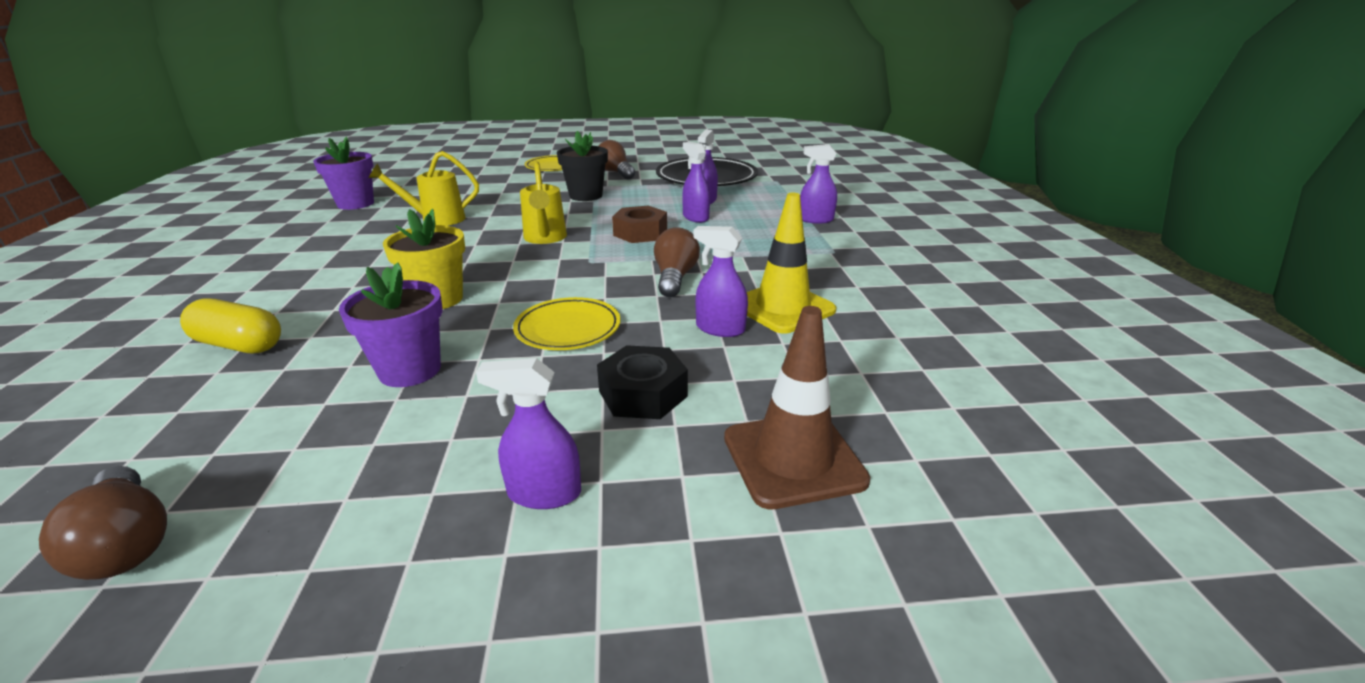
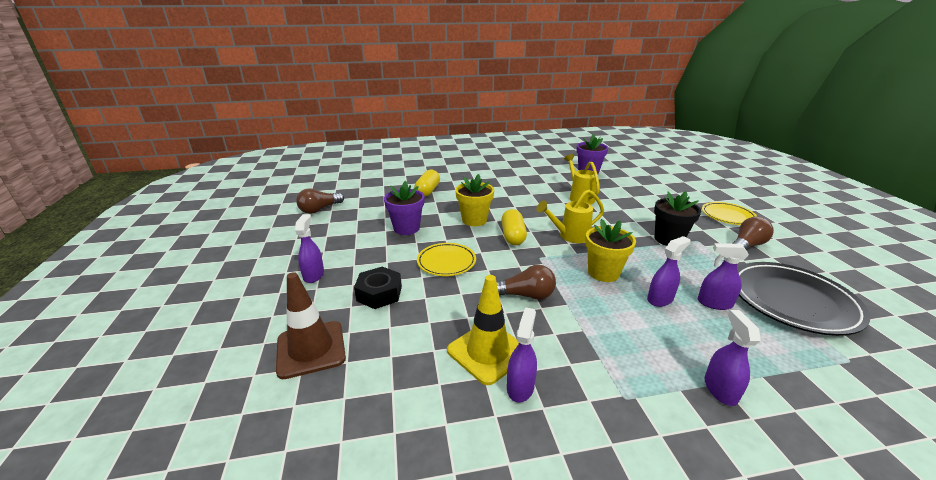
camera: 85 degrees right, 0 degrees up
(518, 273) = (512, 236): none -> yellow capsule
(640, 233) = (603, 273): brown nut -> yellow flower pot
(719, 329) = (451, 319): purple spray bottle -> purple spray bottle (520, 387)

